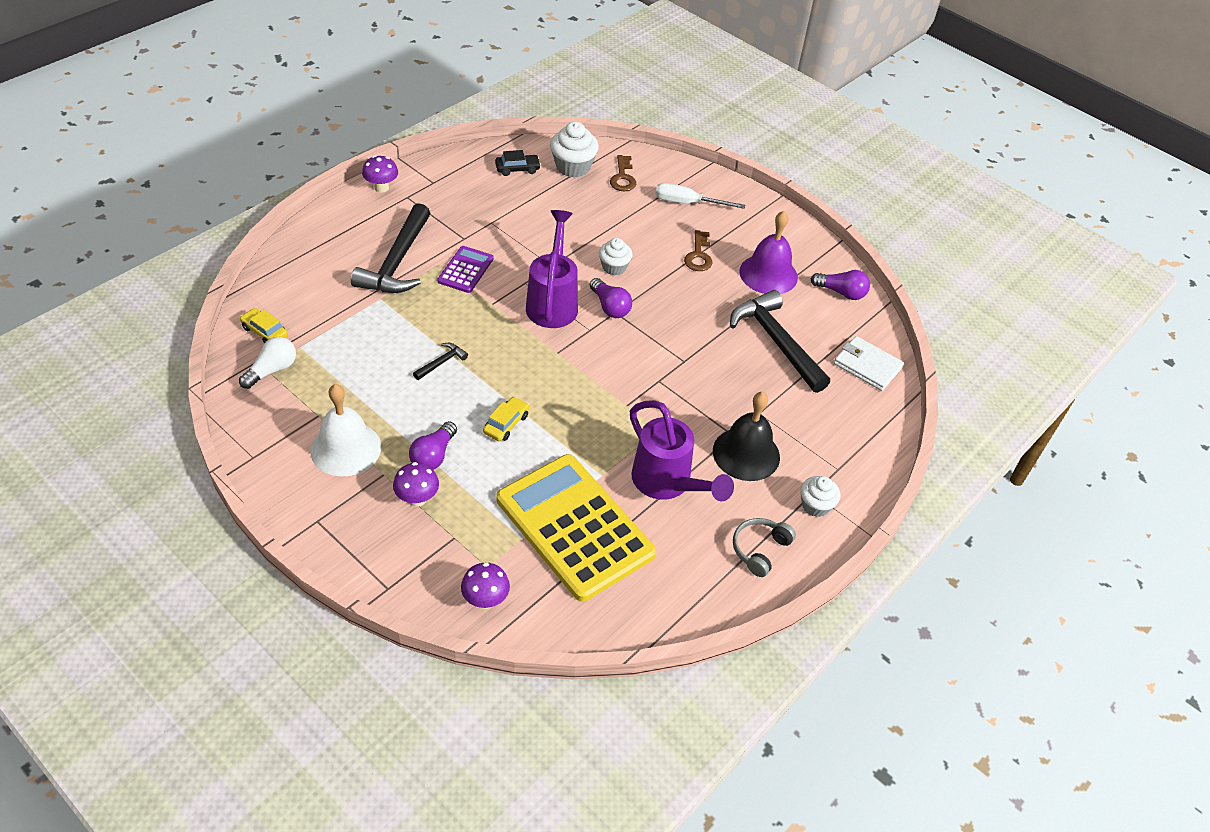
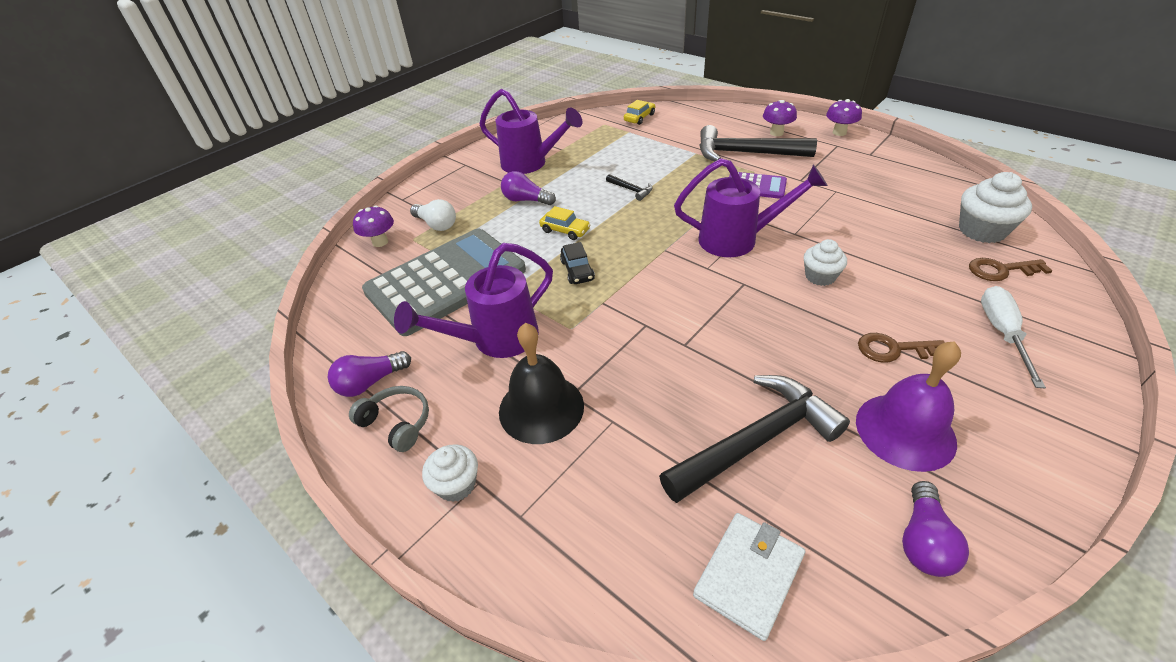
camera: 95 degrees right, 5 degrees down
(272, 370) = (602, 126): white light bulb -> white light bulb (436, 225)
(346, 448) = (531, 164): white bell -> purple watering can
(417, 499) = (482, 199): purple mushroom -> purple mushroom (776, 133)
(517, 169) = (938, 195): black car -> black car (577, 270)
(574, 527) = (446, 281): yellow calculator -> grey calculator
(610, 307) = (750, 279): purple light bulb -> purple light bulb (370, 382)

